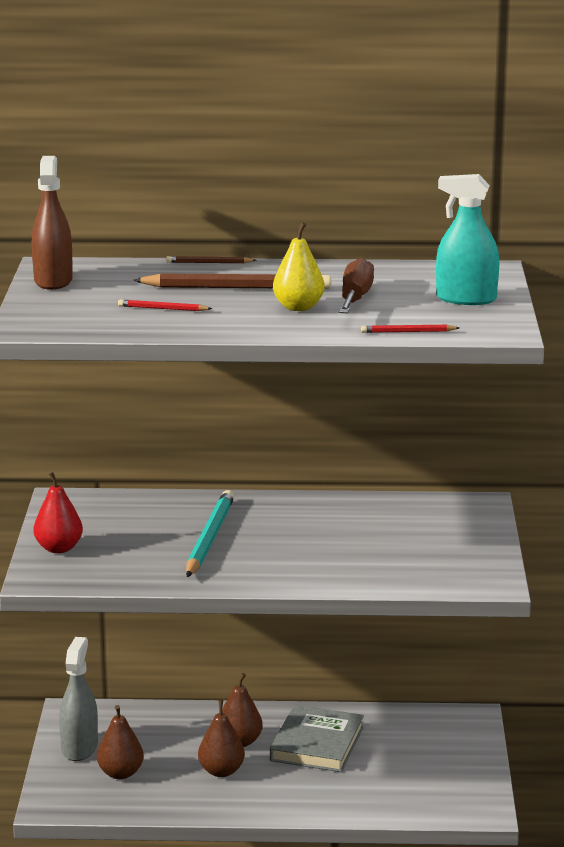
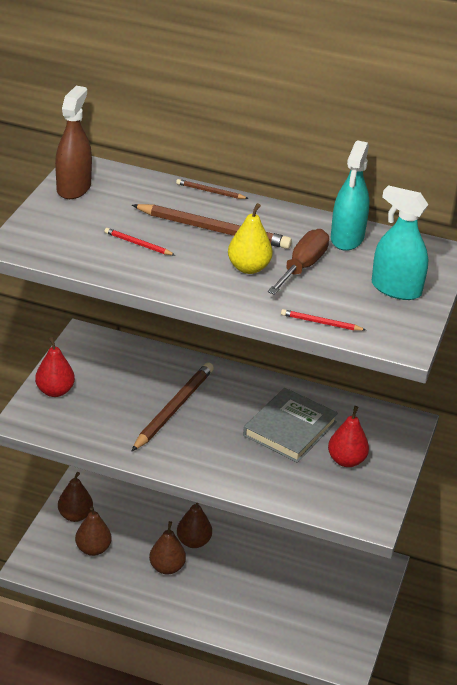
camera: 15 degrees right, 15 degrees up
(79, 748) = (75, 515): grey spray bottle -> brown pear
(209, 538) = (173, 409): turquoise pencil -> brown pencil
(317, 744) = (250, 560): grey book -> grey book (290, 428)
(385, 273) = (347, 238): none -> turquoise spray bottle
(433, 543) = (346, 460): none -> red pear

